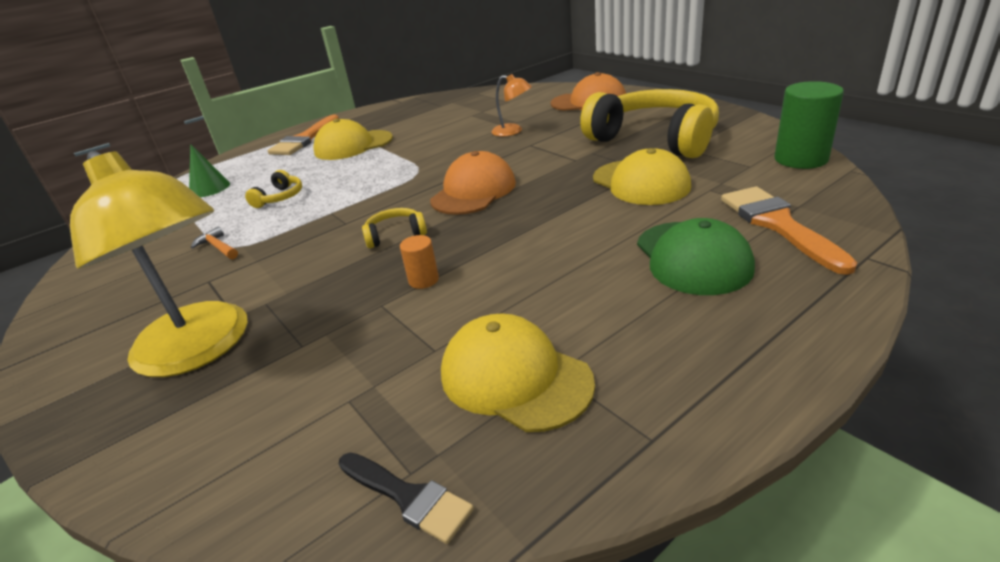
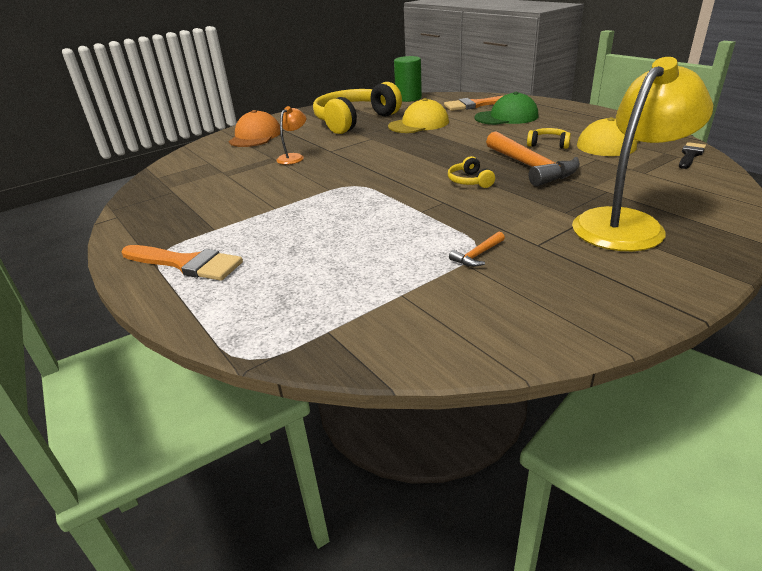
camera: 90 degrees left, 0 degrees up
(209, 188) = (311, 305): green cone -> none
(280, 197) = (373, 244): yellow headphones -> yellow headphones (548, 144)
(353, 145) = (250, 225): yellow cap -> none
(423, 280) = (530, 167): orange cylinder -> orange hammer
(473, 191) = (407, 163): orange cap -> none

